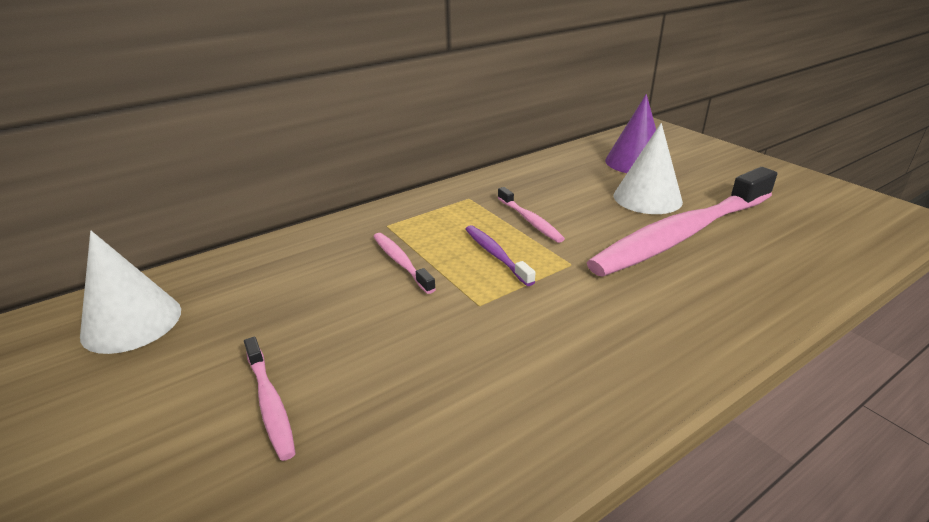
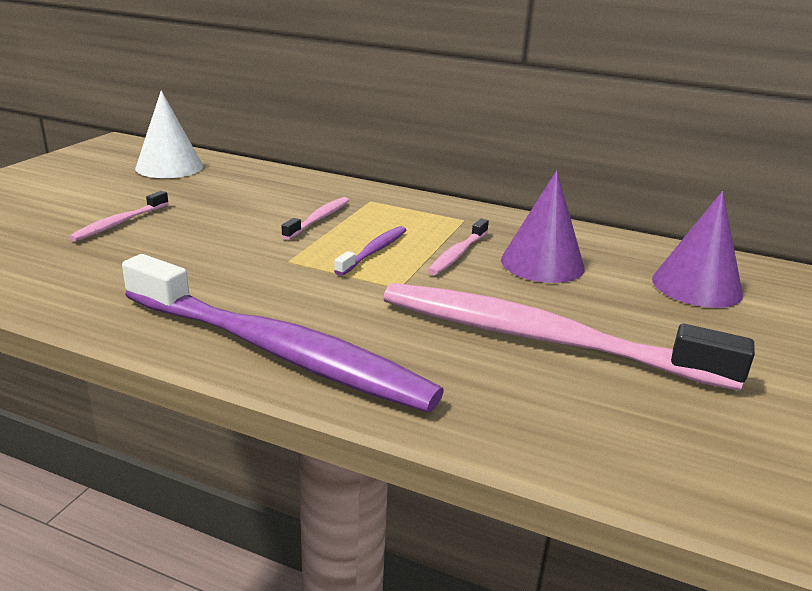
camera: 55 degrees right, 5 degrees down
(570, 195) = (542, 263): none -> purple cone
(647, 198) = (605, 307): white cone -> none
(655, 357) = (277, 351): none -> purple toothbrush

